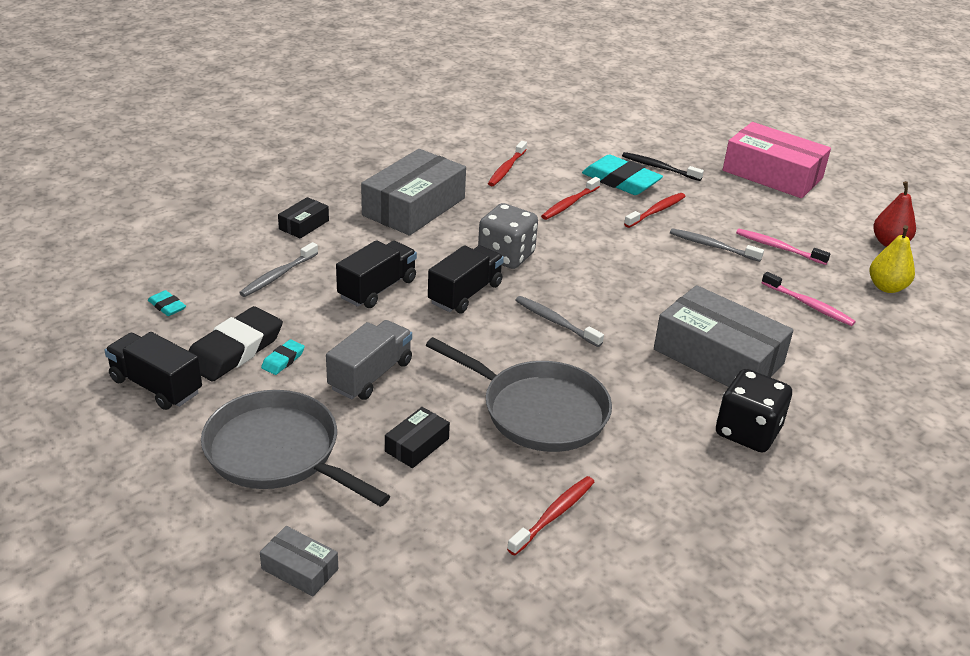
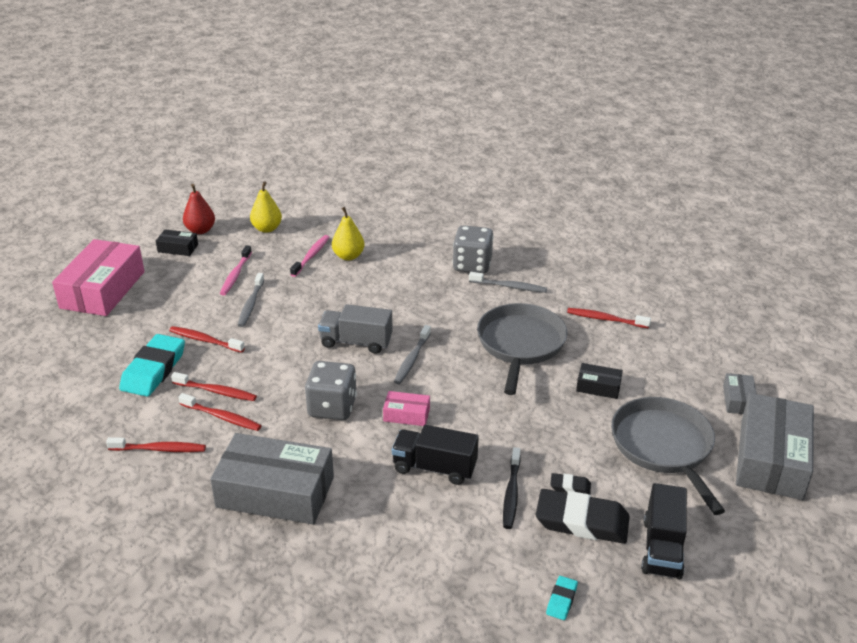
camera: 110 degrees left, 0 degrees up
(278, 275) = (459, 542): grey toothbrush -> grey toothbrush (509, 287)
(278, 453) = (663, 447): grey pan -> grey pan turned 150 degrees clockwise
(283, 360) = (570, 486): turquoise eraser -> black eraser
(304, 225) = (357, 562): black box -> black box (178, 248)
(370, 375) = (548, 432): grey truck -> grey truck (356, 342)
(465, 294) = (406, 414): black truck -> pink box
(530, 200) = (222, 417): none -> red toothbrush
(659, 168) = (115, 352): black toothbrush -> black toothbrush (511, 493)
(718, 357) = (402, 284): grey box -> grey box (771, 459)
(747, 432) = (472, 265): black dice -> grey dice
(801, 332) = (348, 256): none -> yellow pear

